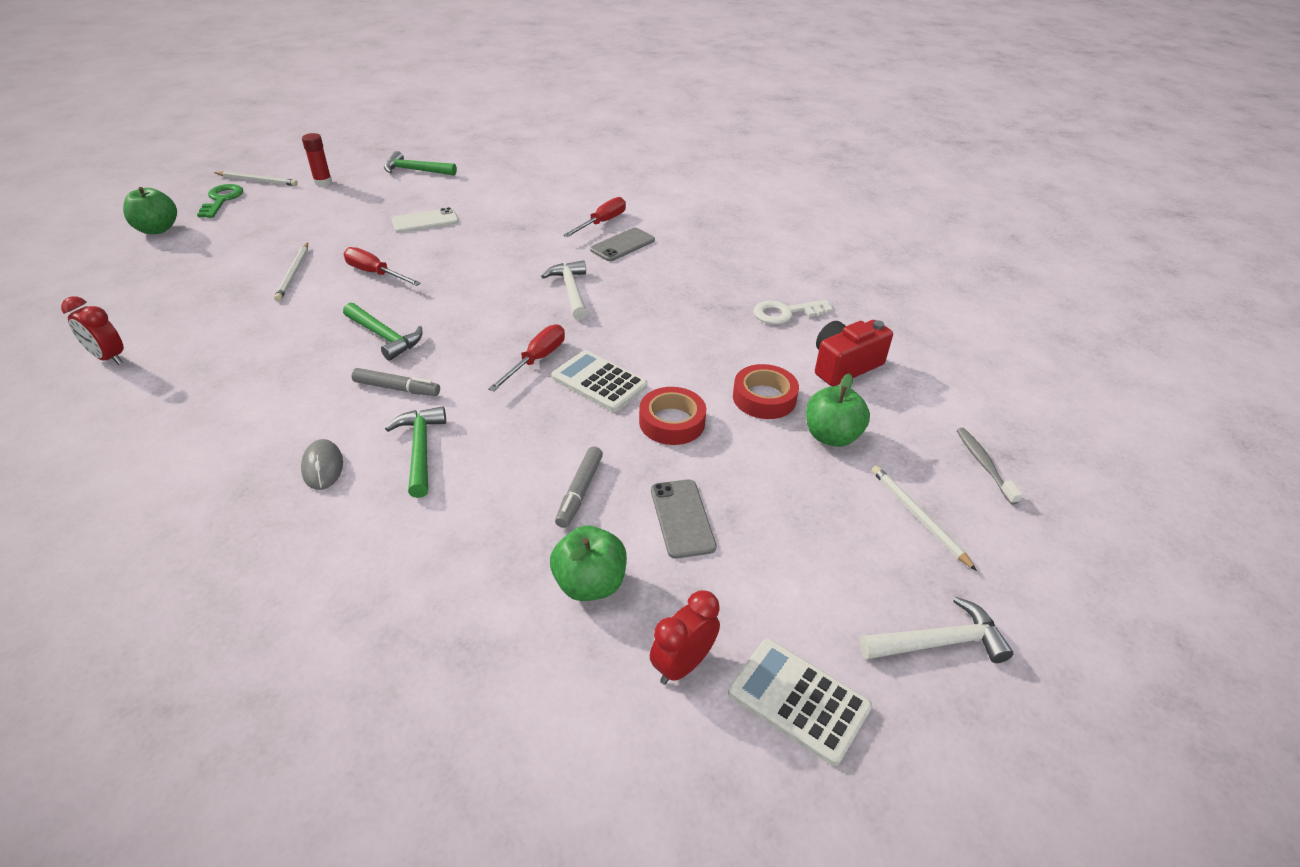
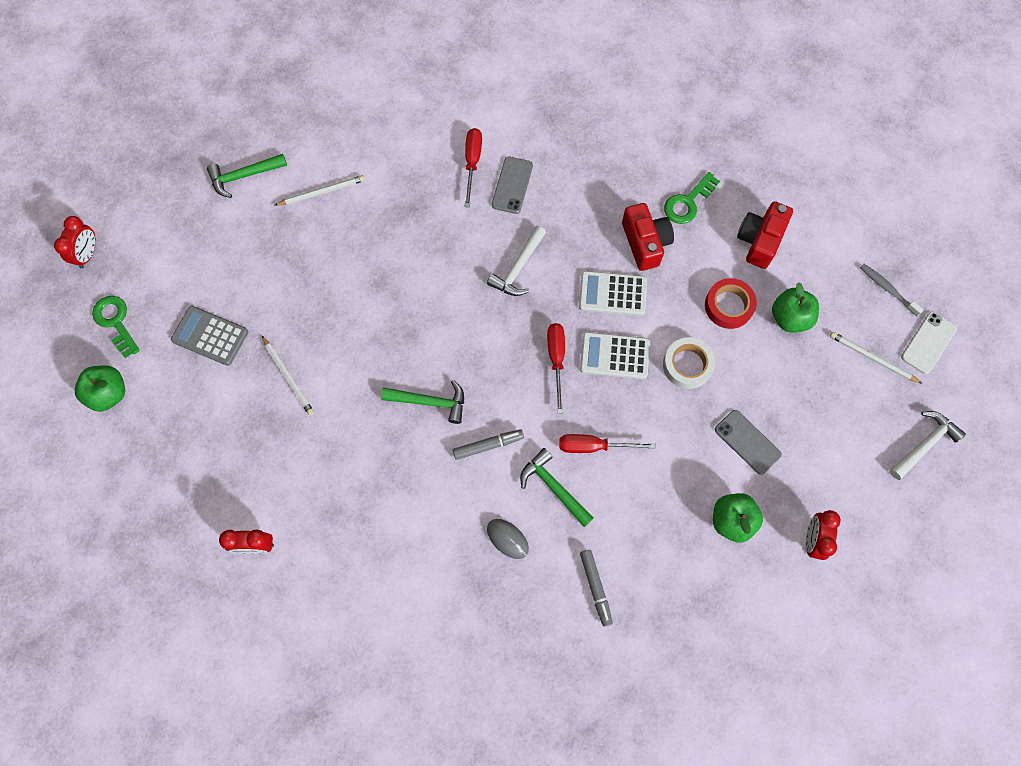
camera: 30 degrees left, 30 degrees up
(257, 166) = (88, 254): none -> red clock
(258, 181) = (115, 276): white pencil -> white pencil (322, 192)
(272, 230) = (210, 336): none -> grey calculator
(323, 182) = (177, 242): red glue stick -> none
(375, 273) = (352, 337): red screwdriver -> red screwdriver (594, 446)
(425, 221) = (325, 246): white phone -> white phone (928, 343)
(571, 291) = (518, 268): white hammer -> white hammer turned 105 degrees counterclockwise
(579, 492) = (676, 459): grey marker -> grey marker (595, 588)
(672, 422) = (687, 365): red tape -> white tape
(714, 321) = (645, 243): none -> red camera
(785, 313) = (687, 202): white key -> green key
(798, 700) = (878, 524): white calculator -> white calculator (612, 294)

